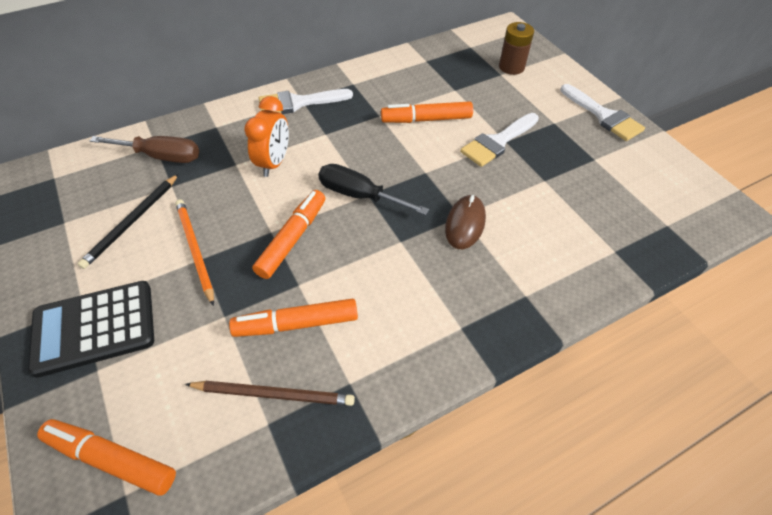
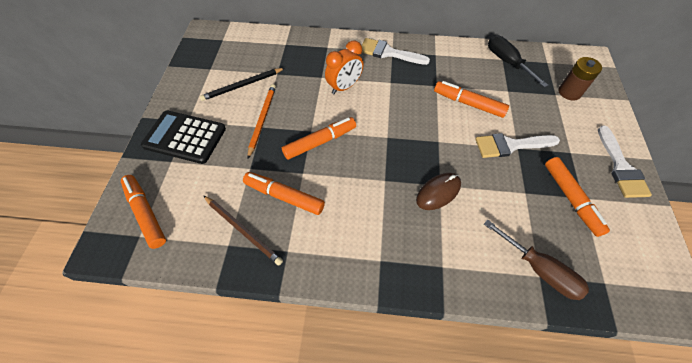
camera: 35 degrees right, 5 degrees up
(161, 156) = (284, 52): brown screwdriver -> brown screwdriver (539, 270)
(359, 195) = (381, 135): black screwdriver -> black screwdriver (507, 62)
(586, 165) = (571, 199): none -> orange marker

